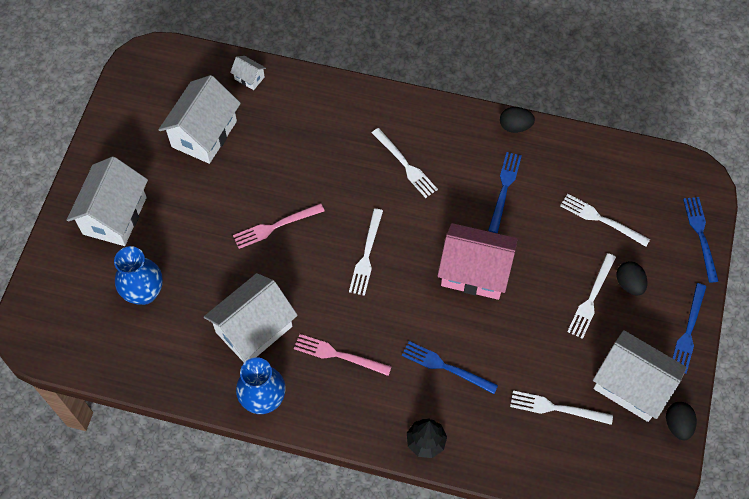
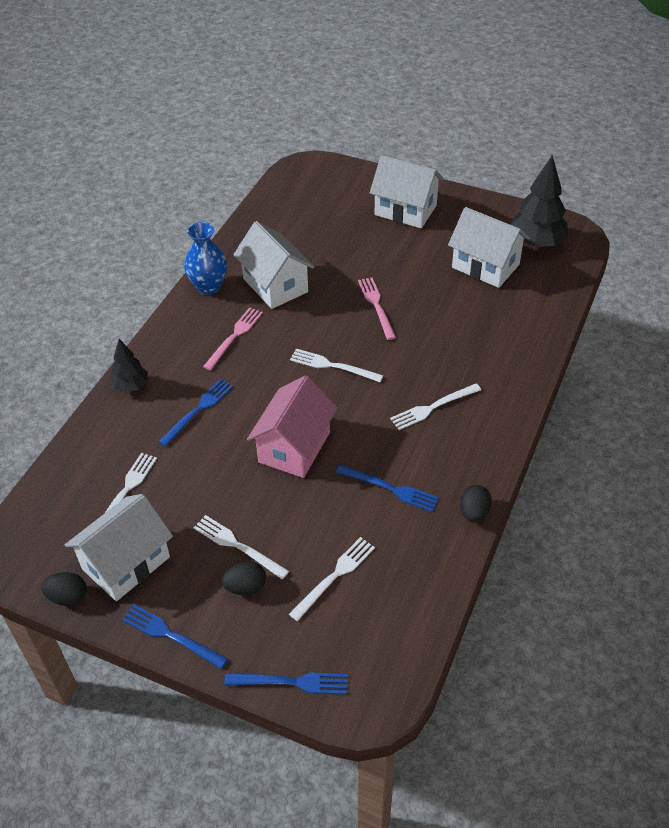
camera: 100 degrees right, 15 degrees down
(144, 292) = (327, 224): blue vase -> none
(164, 91) = (536, 243): none -> black tree
(249, 78) = (550, 300): white house -> none

